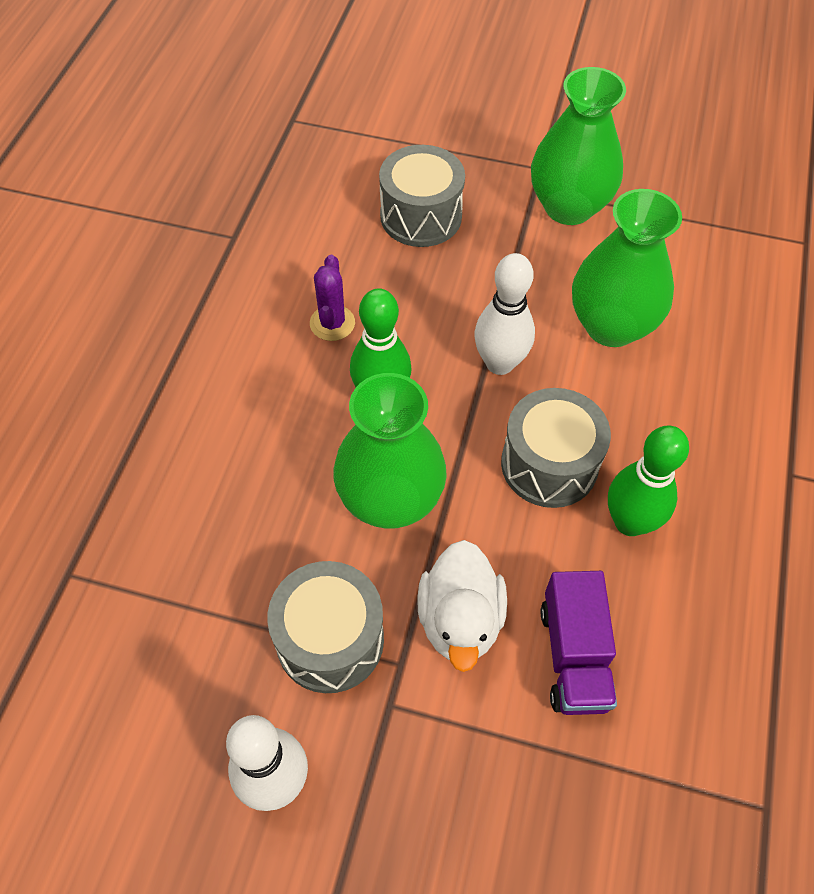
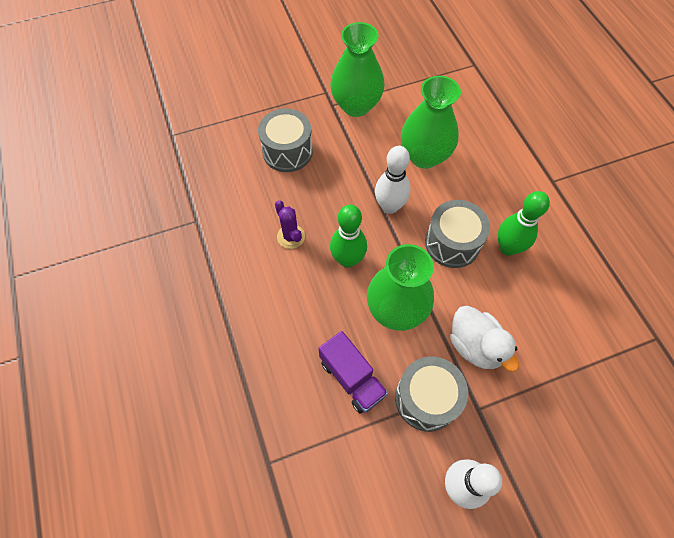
camera: 35 degrees left, 5 degrees up
(574, 656) = (535, 327): purple truck -> purple truck (352, 378)

